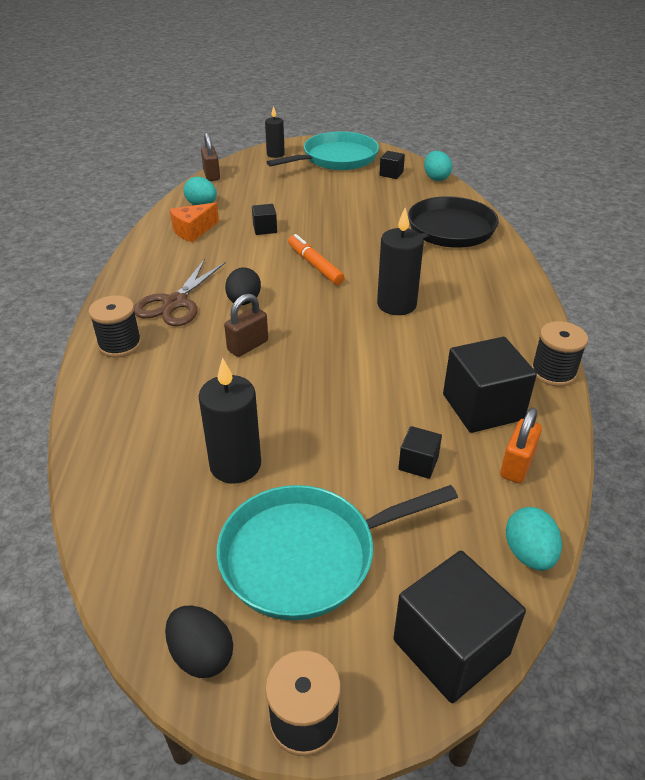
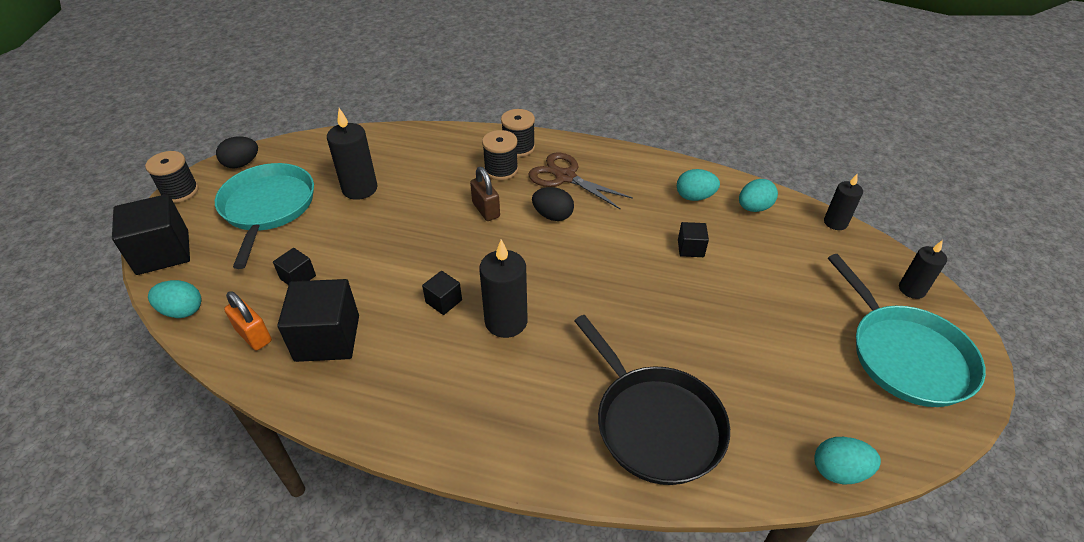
camera: 105 degrees right, 5 degrees up
(193, 231) = (694, 197): orange cheese -> turquoise egg
(211, 175) = (835, 223): brown padlock -> black candle
(315, 265) = (602, 274): orange marker -> none
(391, 174) = (852, 411): black cube -> black cube (443, 301)
(553, 372) = (336, 415): black spool -> black spool (501, 170)

